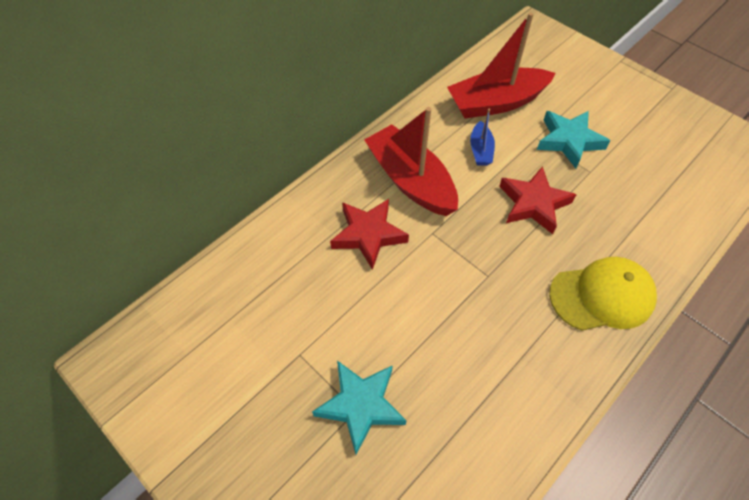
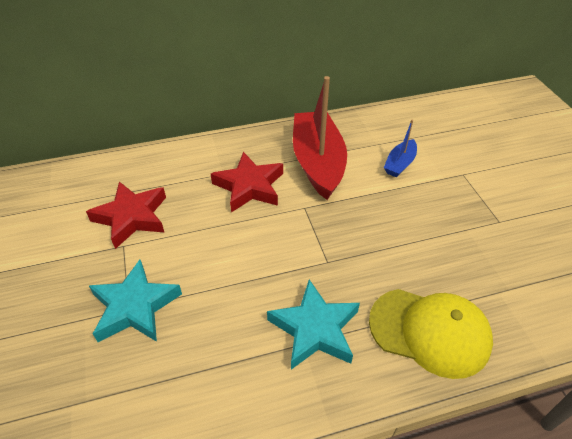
camera: 30 degrees right, 10 degrees down
(496, 103) = (443, 134): red boat -> none
(533, 203) = (418, 224): red star -> red star (132, 217)
(569, 141) = (495, 188): turquoise star -> turquoise star (314, 329)

